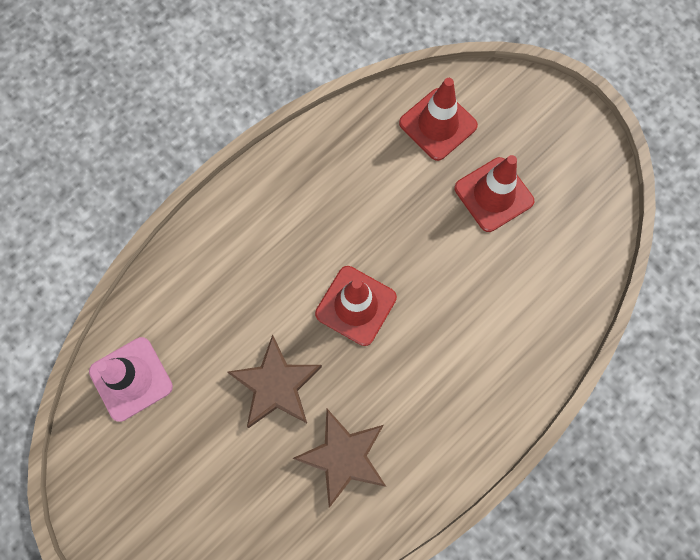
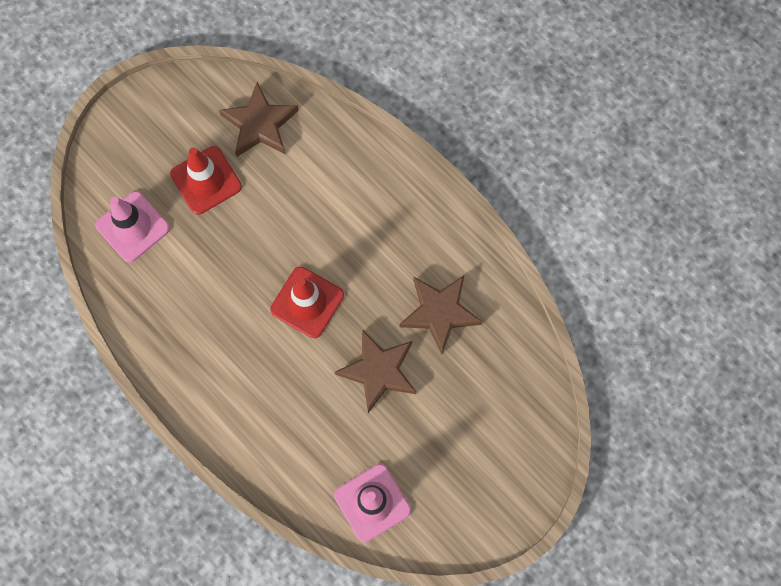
camera: 90 degrees left, 0 degrees up
(438, 124) = (133, 227): red traffic cone -> pink traffic cone
(564, 249) = (260, 124): none -> brown star

